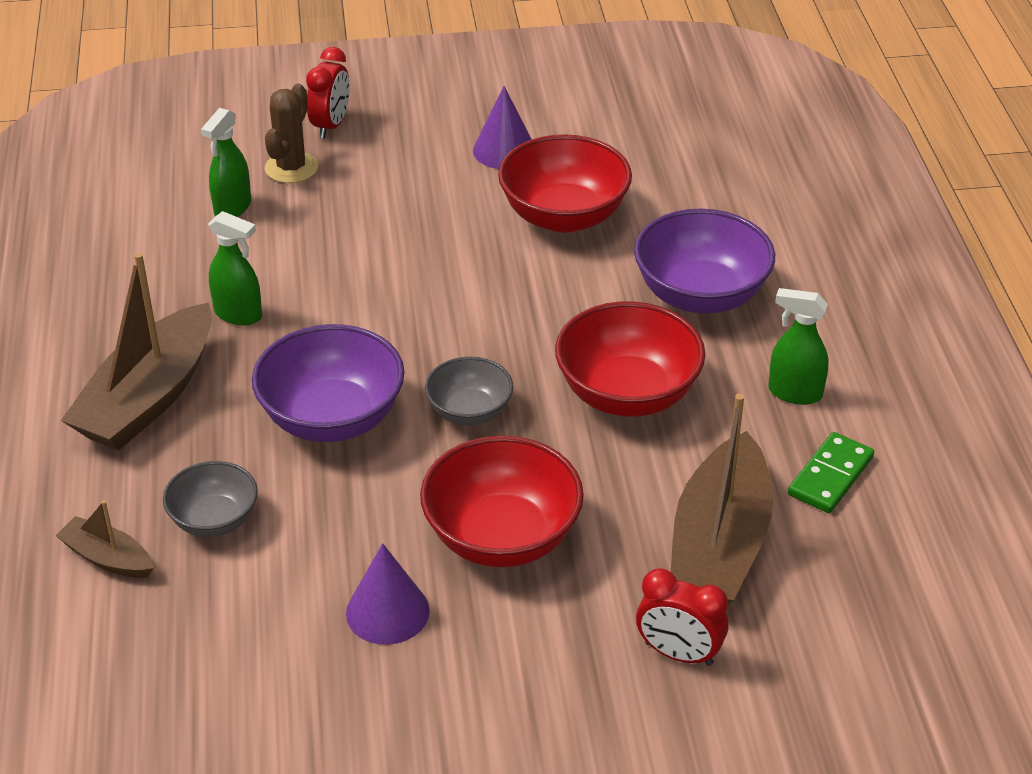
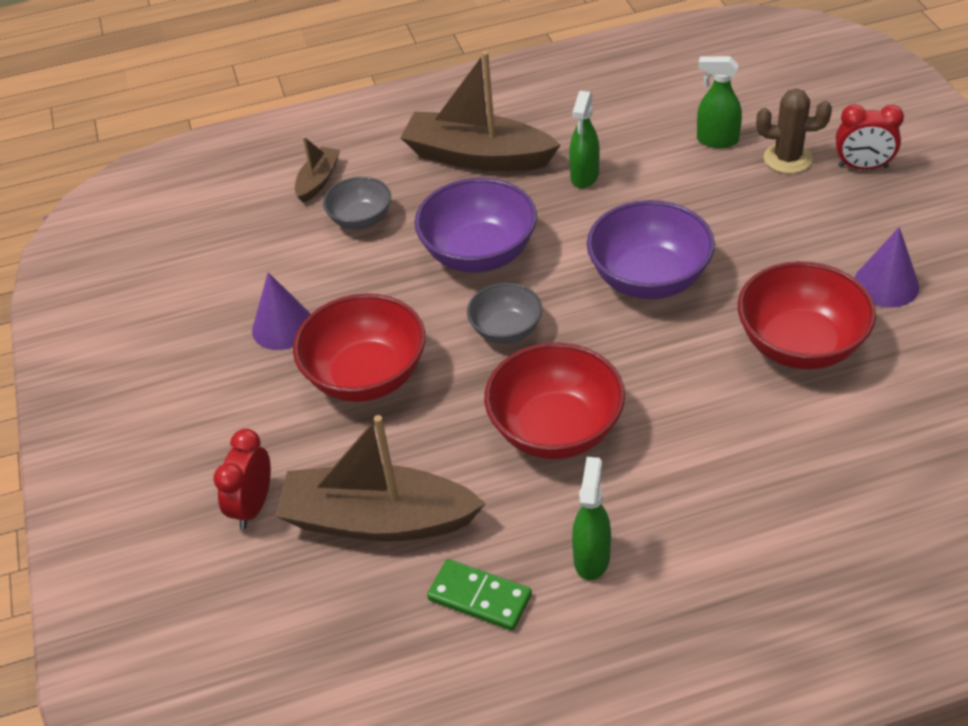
camera: 85 degrees right, 5 degrees up
(700, 295) = (717, 465): purple bowl -> purple bowl (649, 278)

